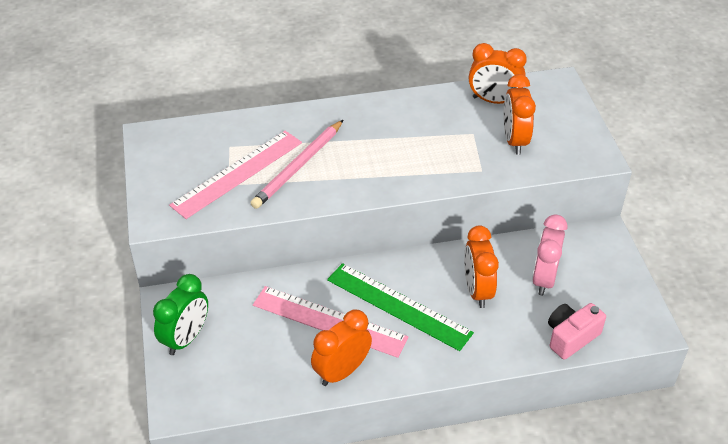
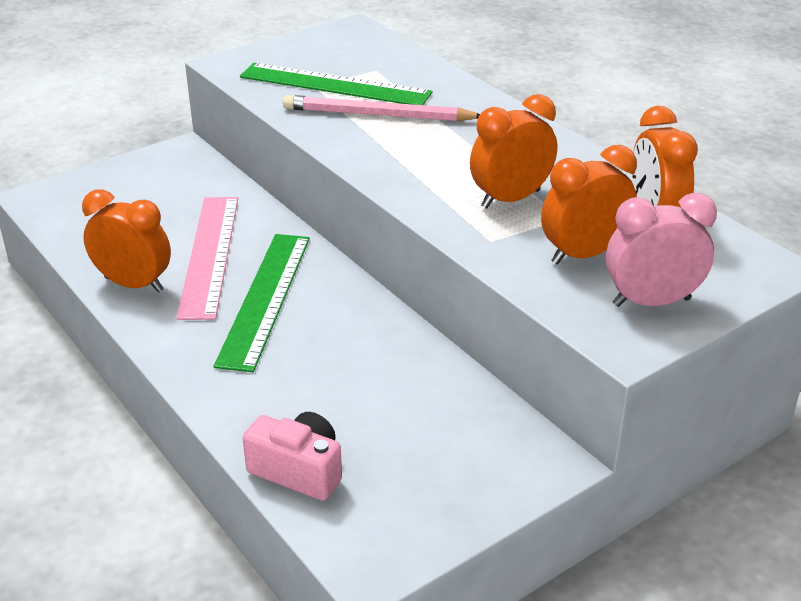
camera: 65 degrees right, 10 degrees down
(186, 338) = (134, 175): green clock -> none
(237, 173) = (334, 85): pink ruler -> green ruler
(477, 290) = (335, 357): orange clock -> orange clock (510, 199)
(544, 279) = (402, 415): pink clock -> pink clock (651, 302)

